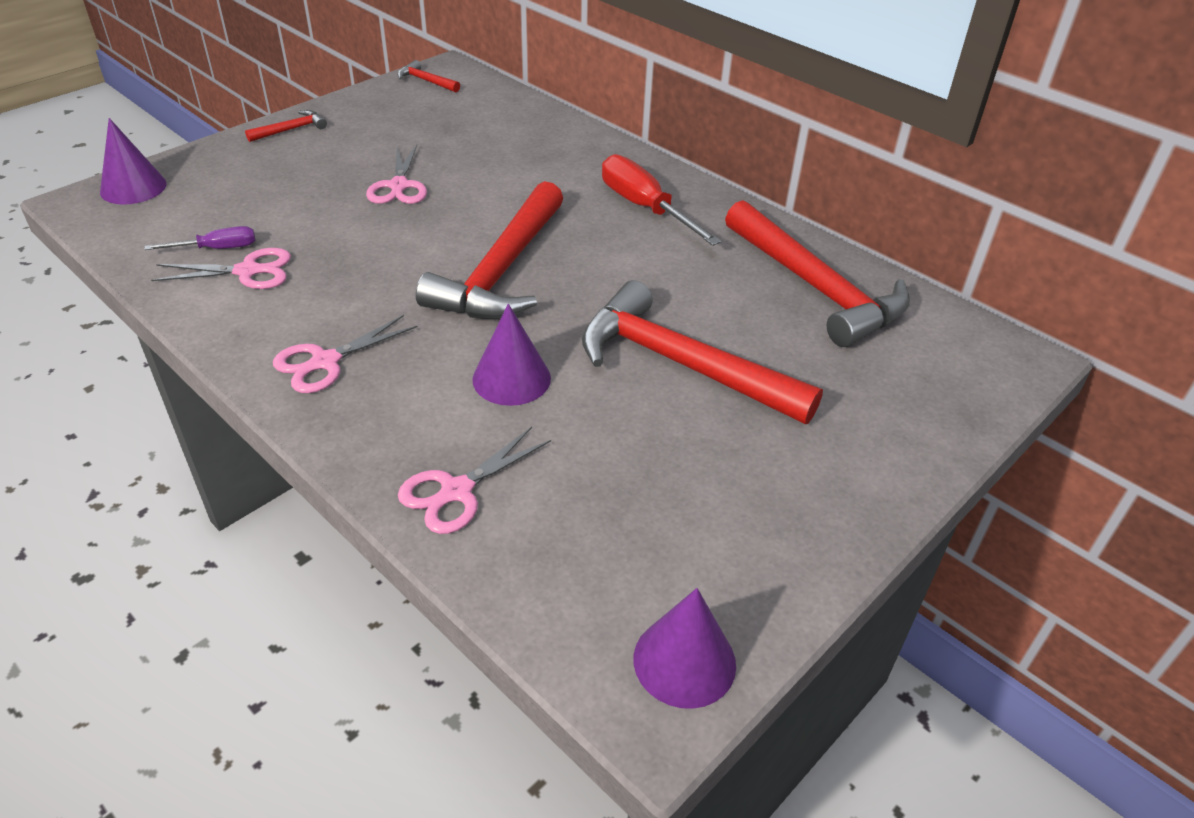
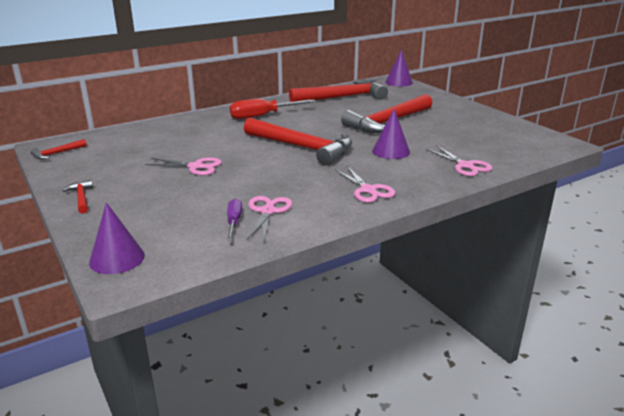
camera: 75 degrees left, 15 degrees down
(684, 661) = (544, 138): purple cone -> purple cone (399, 82)

